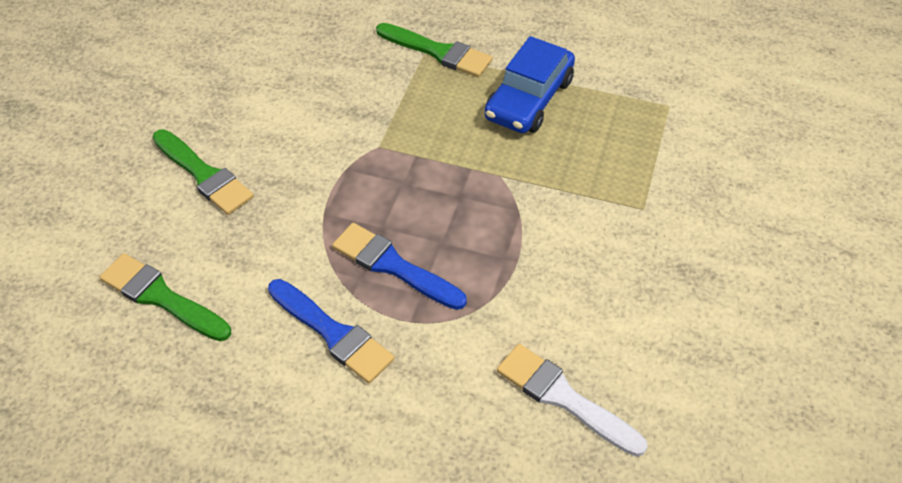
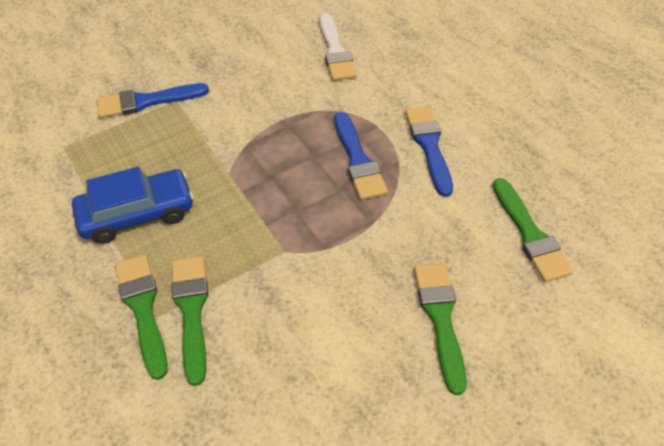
camera: 140 degrees left, 0 degrees up
(402, 70) = (191, 311): none -> green brush
(668, 189) = (147, 101): none -> blue brush

